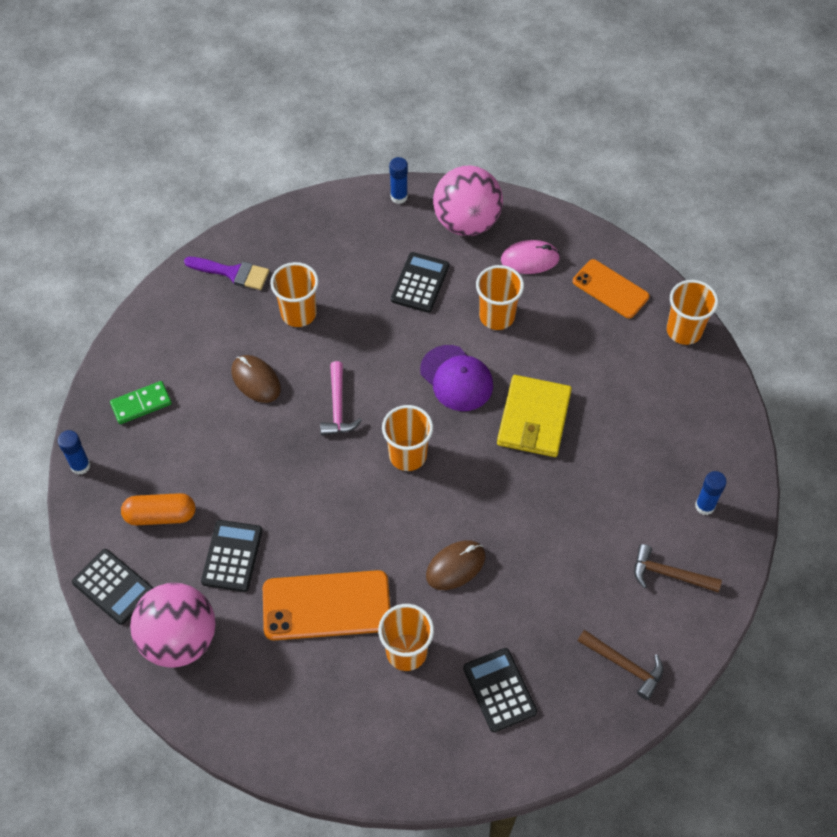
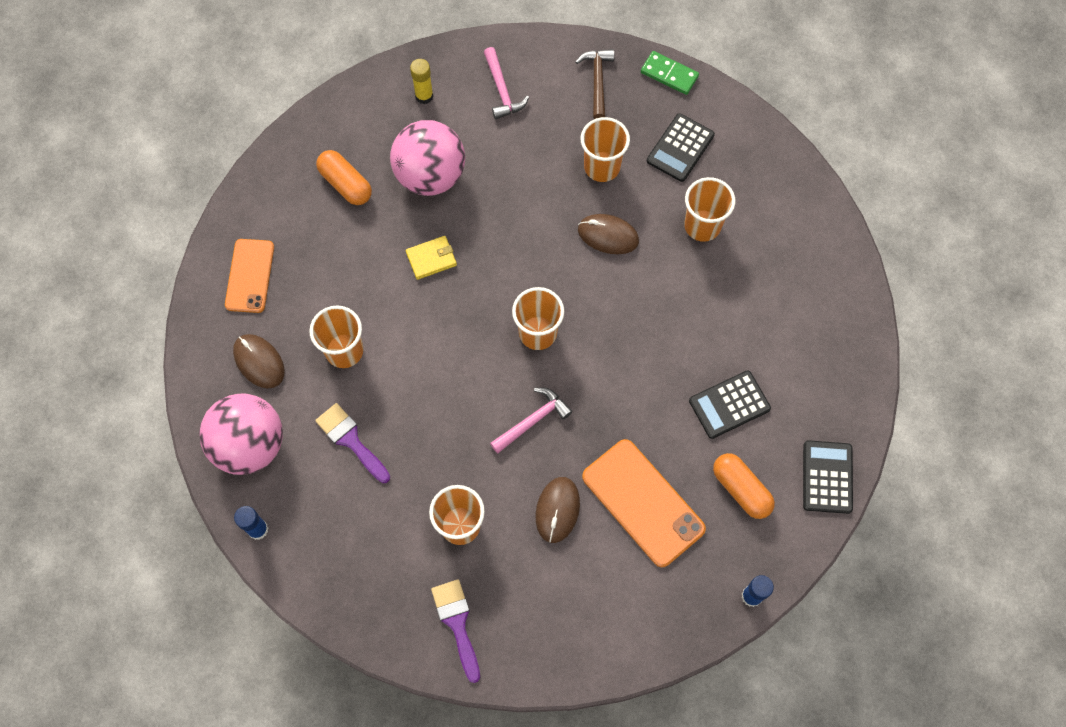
camera: 125 degrees left, 10 degrees up
(141, 404) = (655, 593): green domino -> green domino (669, 74)
(179, 639) = (824, 392): pink ball -> pink ball (430, 175)
(326, 606) = (712, 305): orange phone -> orange phone (643, 502)
(420, 283) = (351, 440): black calculator -> purple brush
(456, 378) = (434, 343): purple cap -> none
(530, 259) = (259, 362): pink mouse -> brown mouse
(534, 419) = (431, 259): yellow wallet -> yellow wallet, size x0.55
(651, 397) = (346, 184): none -> orange capsule
(669, 574) = (502, 90): brown hammer -> pink hammer
(684, 331) = (258, 195): orange cup -> orange cup (602, 167)
(705, 506) = (424, 96): blue glue stick -> yellow glue stick

